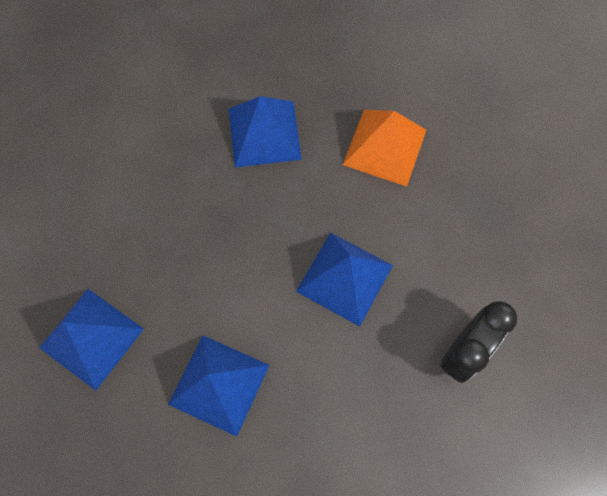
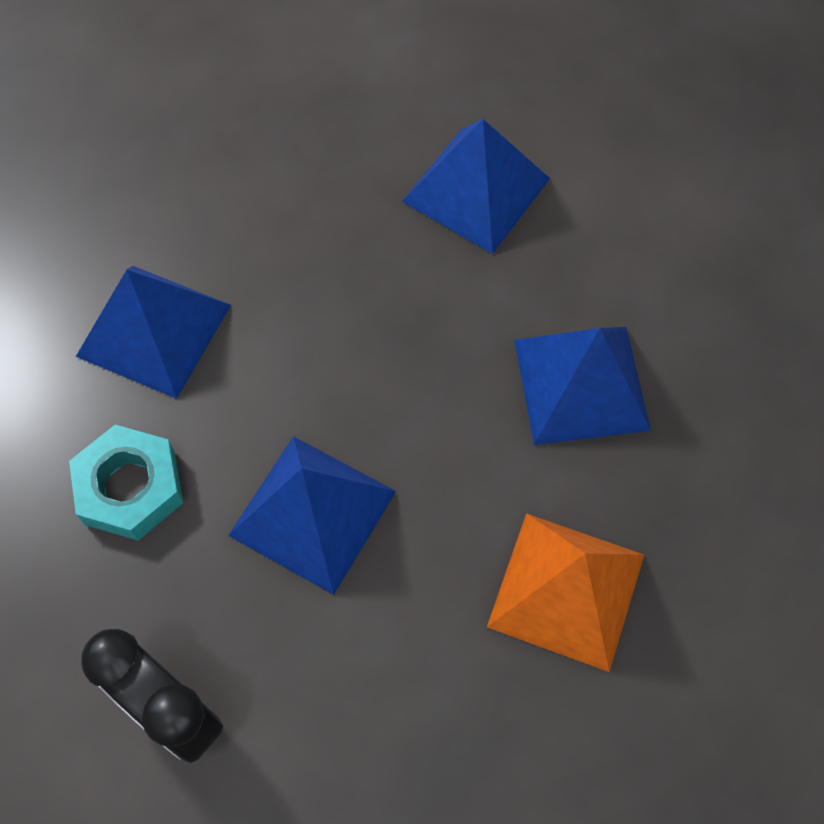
camera: 90 degrees right, 5 degrees down
(91, 338) = (236, 166): blue pyramid -> blue pyramid (476, 190)
(330, 389) = (130, 487): none -> turquoise nut

